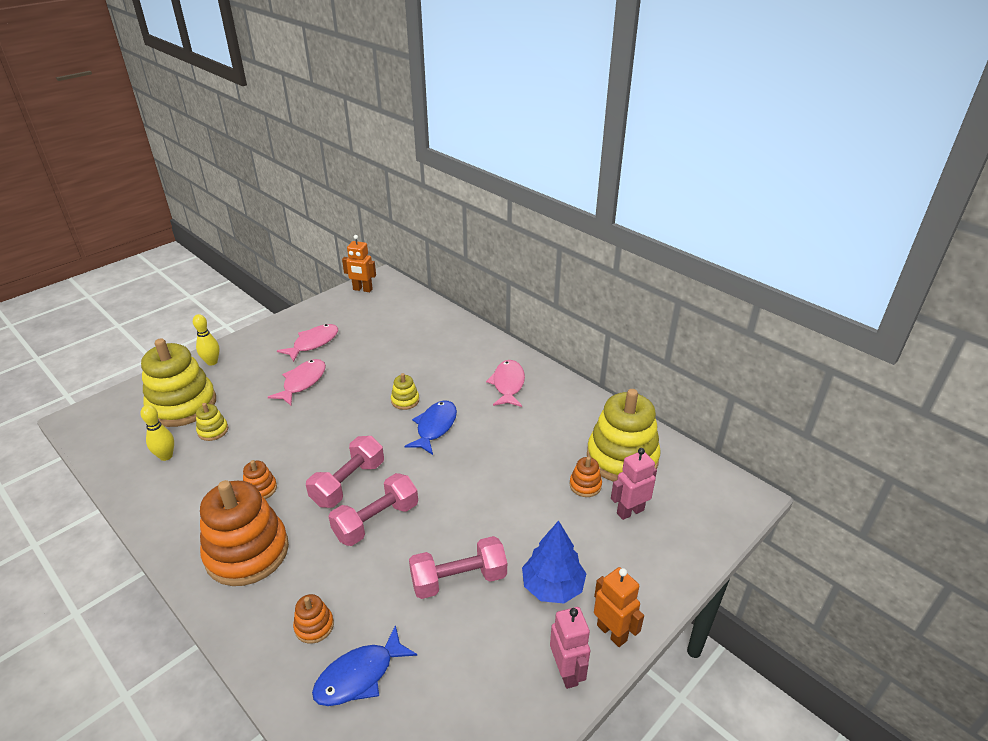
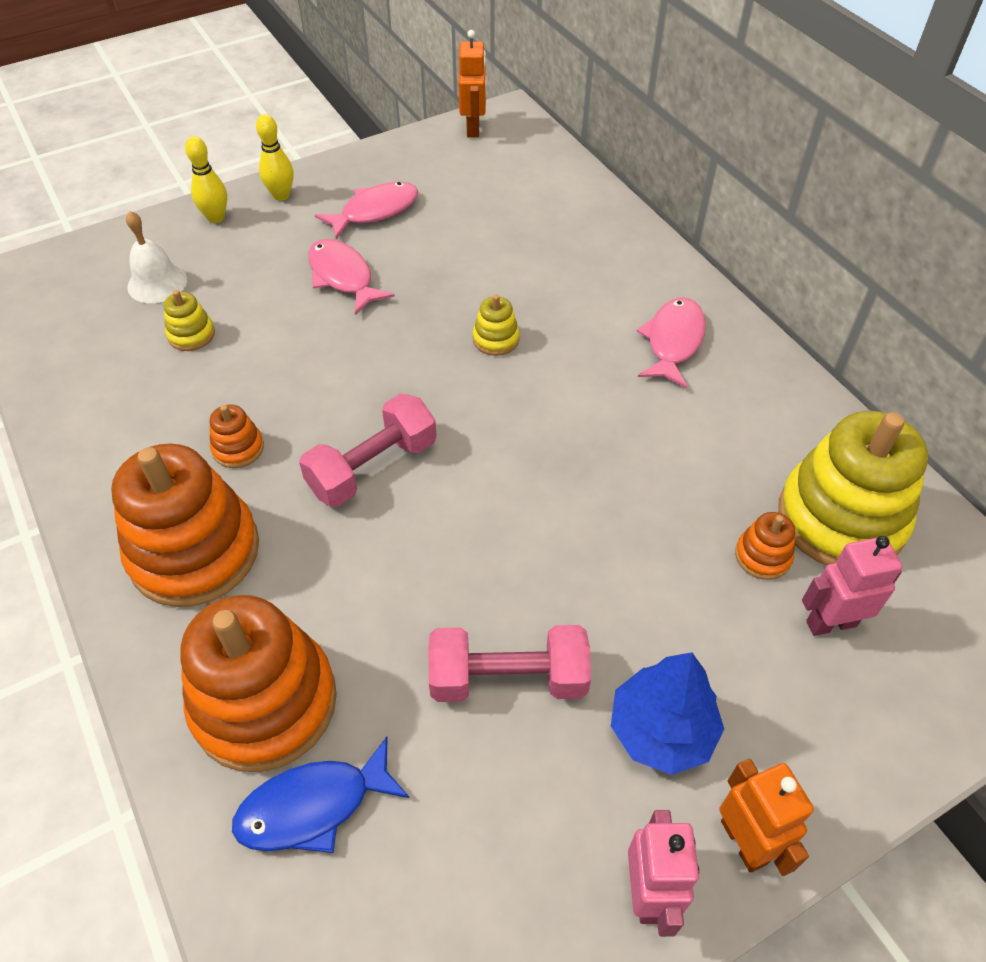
camera: 15 degrees right, 15 degrees up
(166, 456) = (115, 364): yellow bowling pin -> yellow bowling pin (281, 195)
(182, 405) = (157, 283): yellow stacking toy -> white bell
(302, 382) = (343, 277): pink fish -> pink fish turned 75 degrees counterclockwise
(314, 626) = (264, 702): orange stacking toy -> orange stacking toy, size x2.32
(362, 289) = (473, 129): orange robot -> orange robot turned 120 degrees counterclockwise
(376, 521) = (401, 543): pink dumbbell -> none
(435, 427) = (533, 396): blue fish -> none

